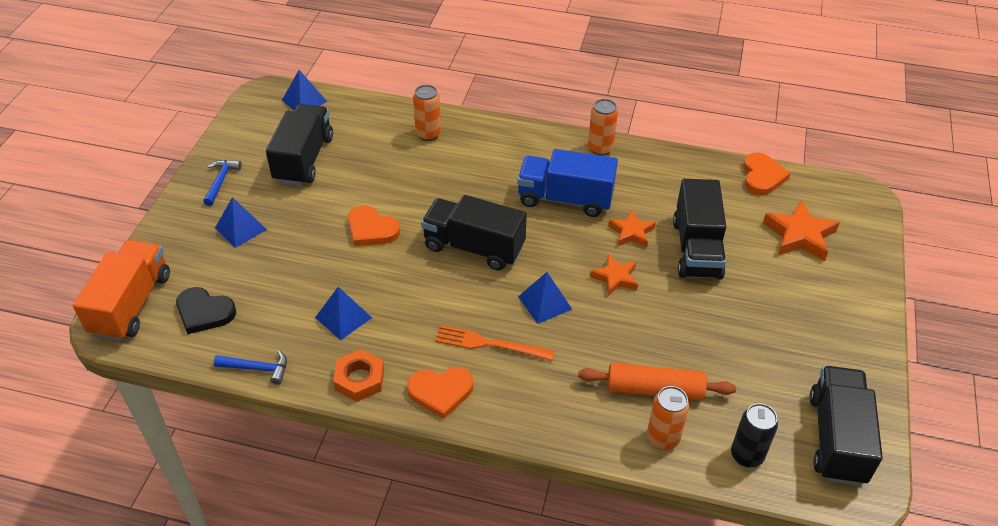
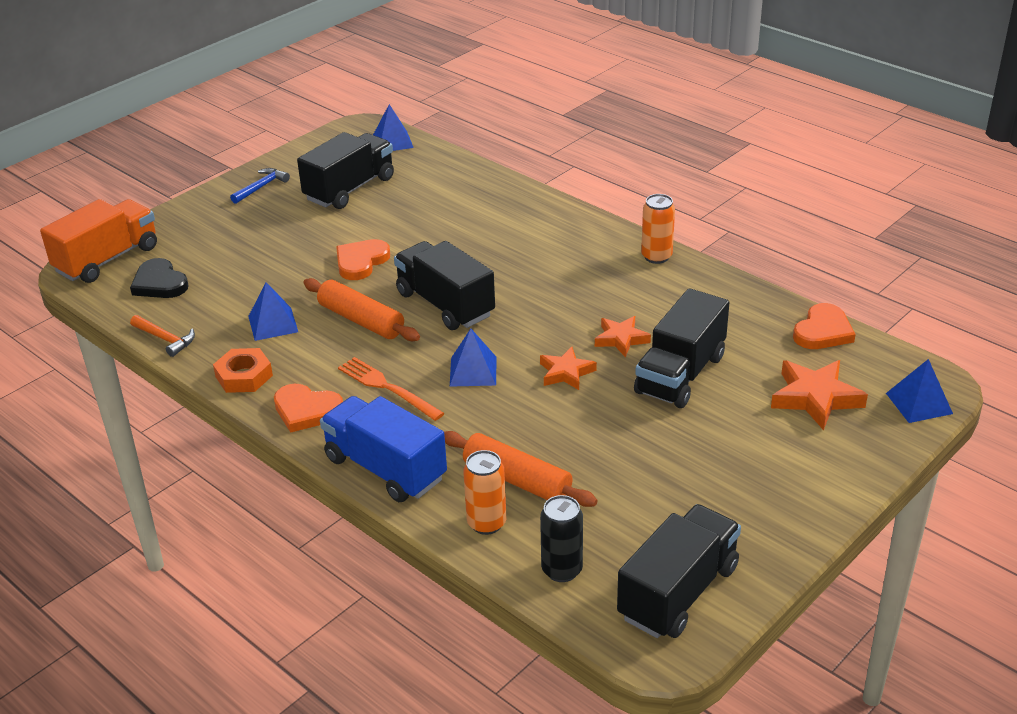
camera: 30 degrees right, 10 degrees down
(241, 228) = (246, 228): blue pyramid -> blue pyramid (919, 403)
(257, 368) = (165, 339): blue hammer -> orange hammer
(371, 229) = (361, 262): orange heart -> orange heart turned 60 degrees clockwise
(417, 287) = (361, 320): none -> orange rolling pin
(428, 134) = (486, 198): orange can -> none
(565, 199) = (576, 290): blue truck -> blue truck (385, 469)

